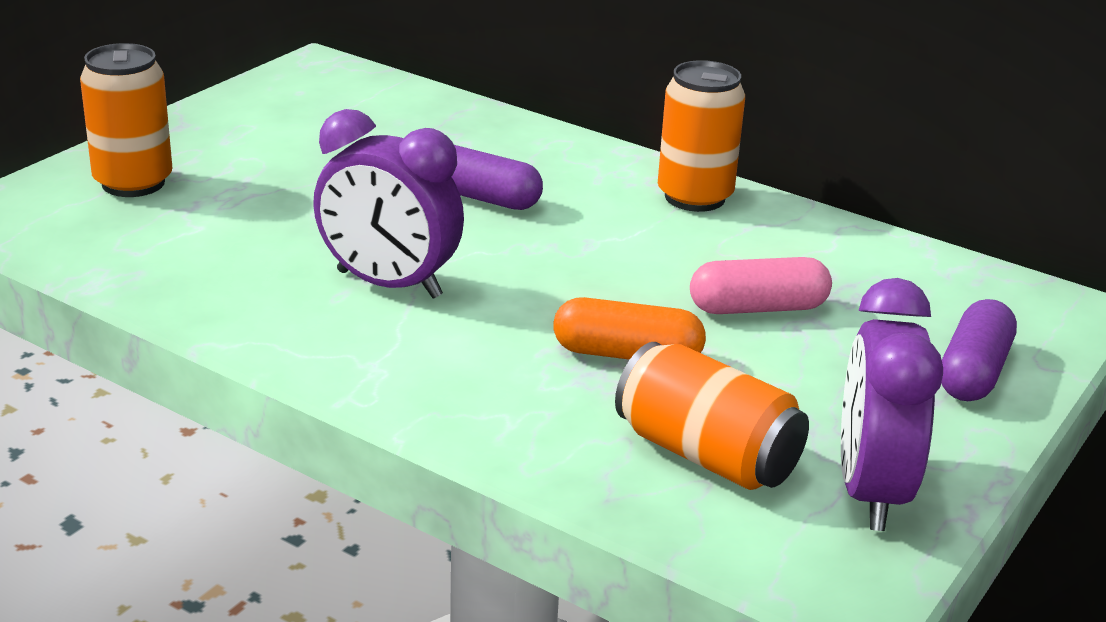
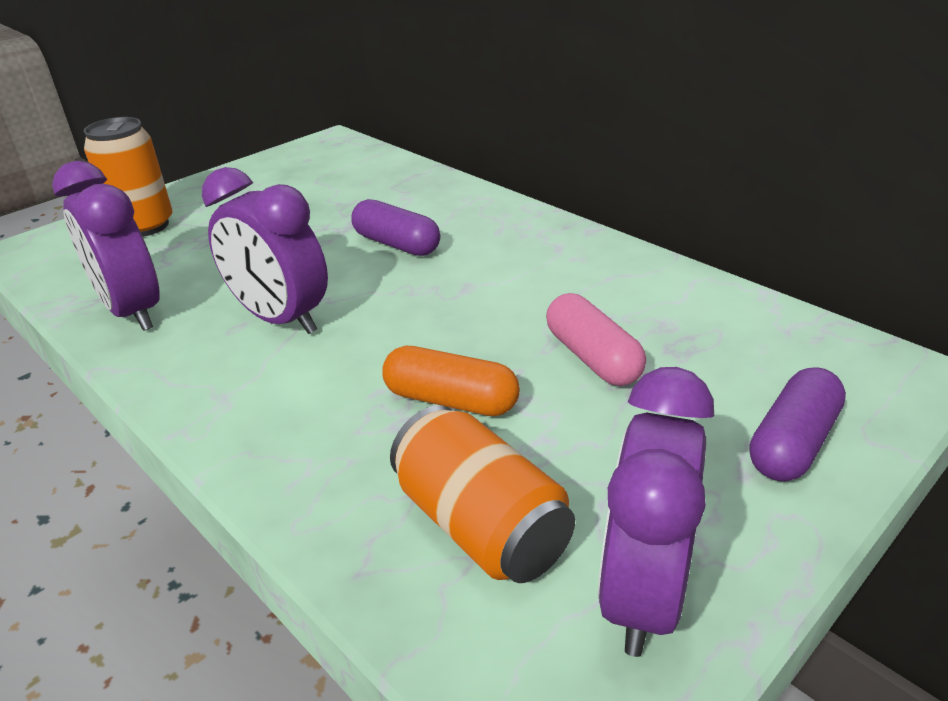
camera: 15 degrees right, 5 degrees up
(197, 283) = (132, 312): none -> purple clock
(694, 197) = (573, 248): orange can -> none
(758, 308) = (592, 357): pink capsule -> pink capsule turned 60 degrees clockwise

